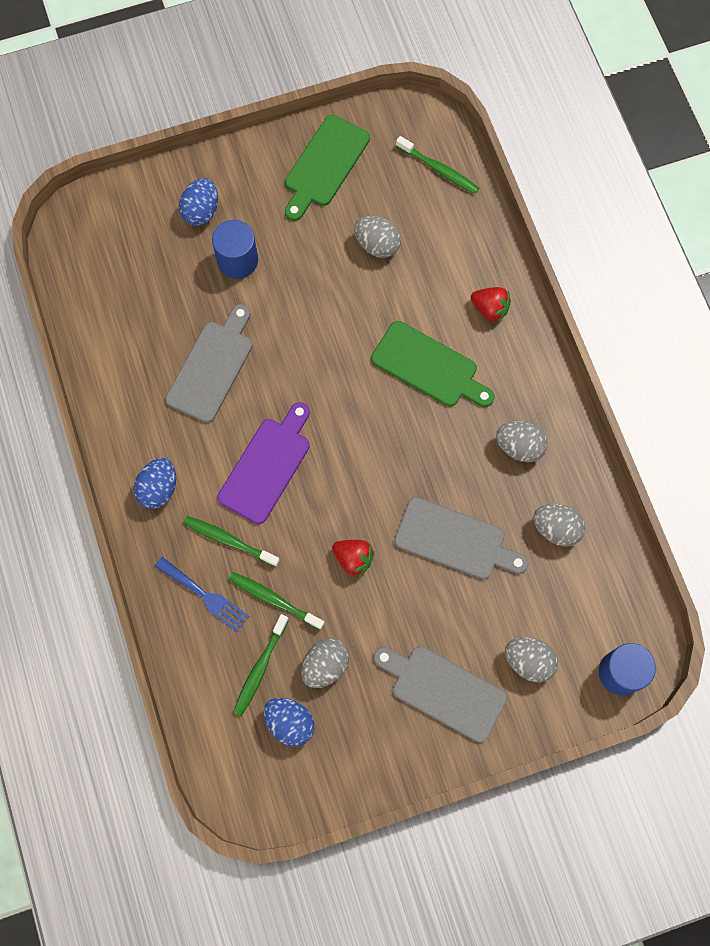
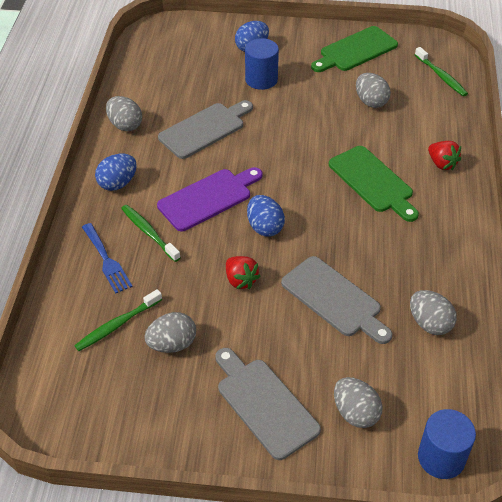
camera: 25 degrees right, 25 degrees down
(274, 600) = (159, 283): green toothbrush -> none
(290, 723) = (116, 373): blue egg -> blue egg (264, 227)
(519, 447) = (423, 256): grey egg -> grey egg (125, 125)

